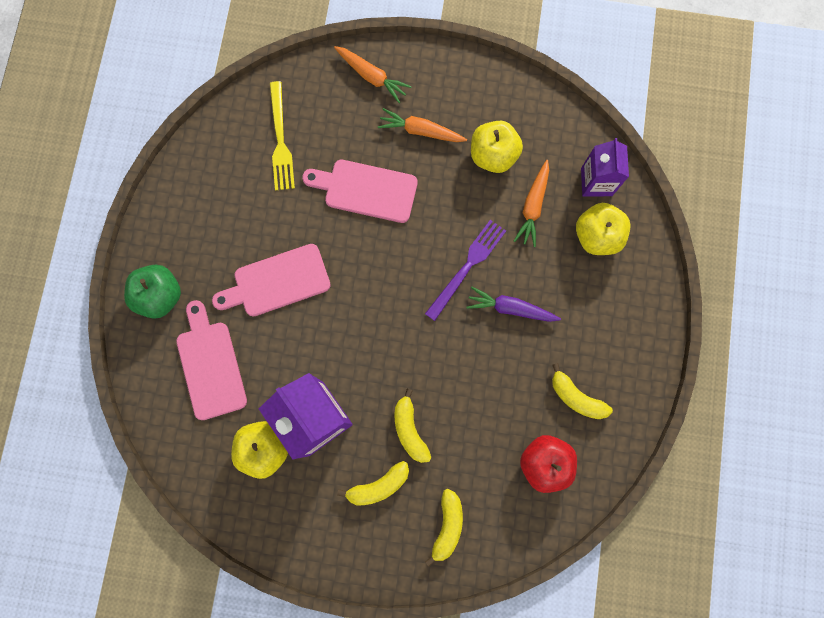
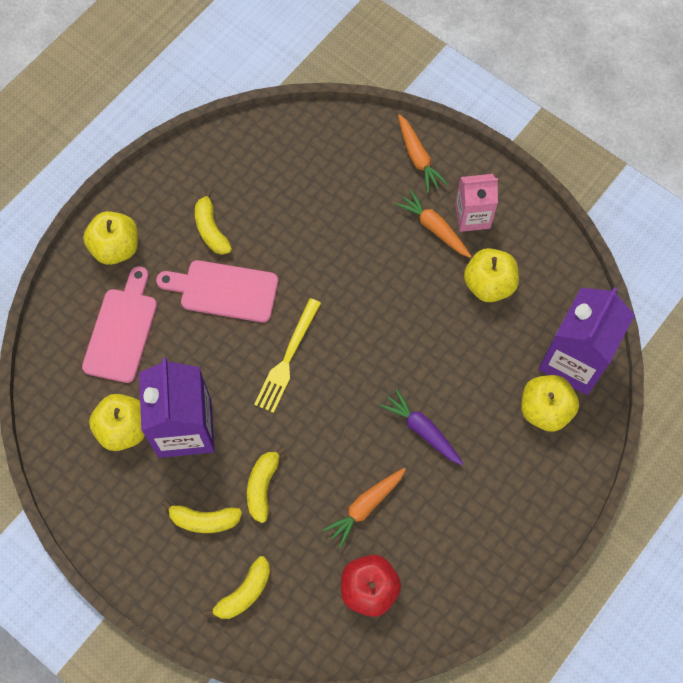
camera: 30 degrees right, 10 degrees down
(160, 296) = (116, 247): green apple -> yellow apple
(280, 140) = (302, 170): yellow fork -> yellow fork (287, 358)
(366, 190) = (352, 254): pink cutting board -> none
(446, 104) = (472, 216): none -> pink carton
(467, 267) = (404, 371): purple fork -> none
(532, 207) = (499, 350): orange carrot -> orange carrot (365, 507)
(576, 397) = (436, 546): yellow banana -> yellow banana (211, 229)
(596, 182) = (574, 360): purple carton -> purple carton, size x1.66

